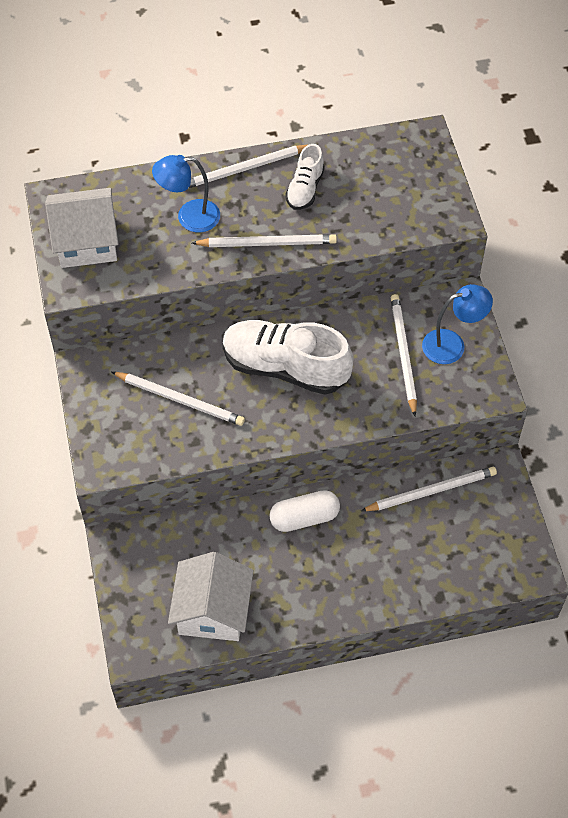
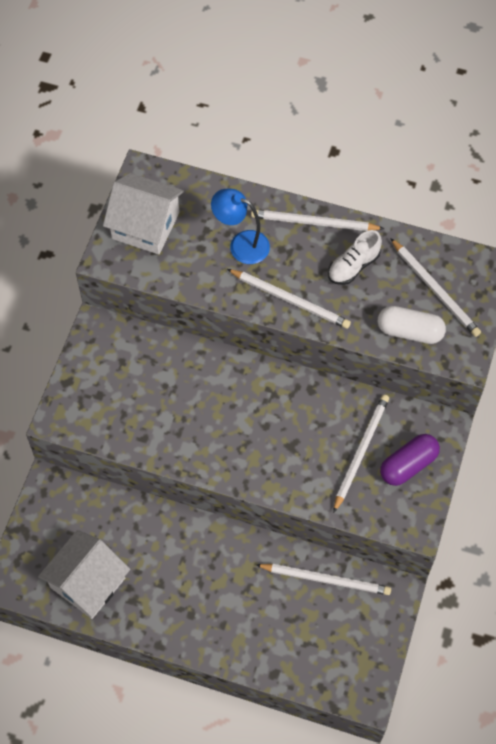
camera: 30 degrees right, 5 degrees up
(180, 400) = (153, 396): white pencil -> white pencil (435, 290)
(285, 367) = (255, 412): white shoe -> none
(304, 518) = (207, 545): white capsule -> white capsule (409, 331)
(452, 344) = (408, 465): blue lamp -> purple capsule

